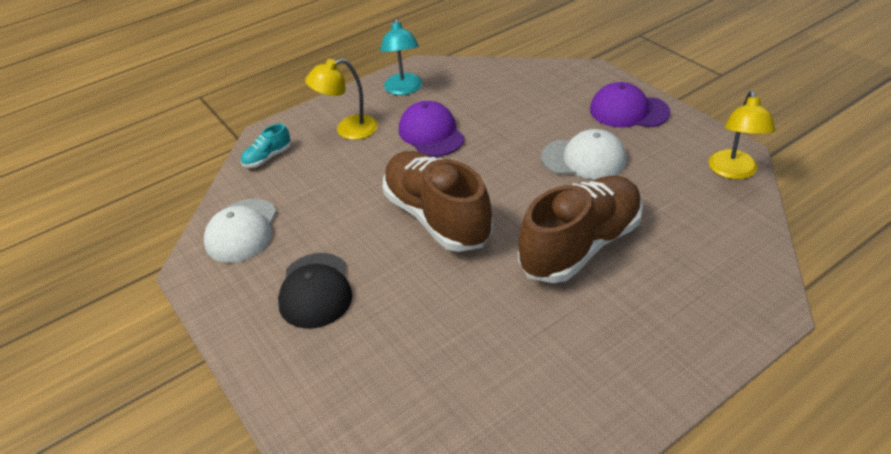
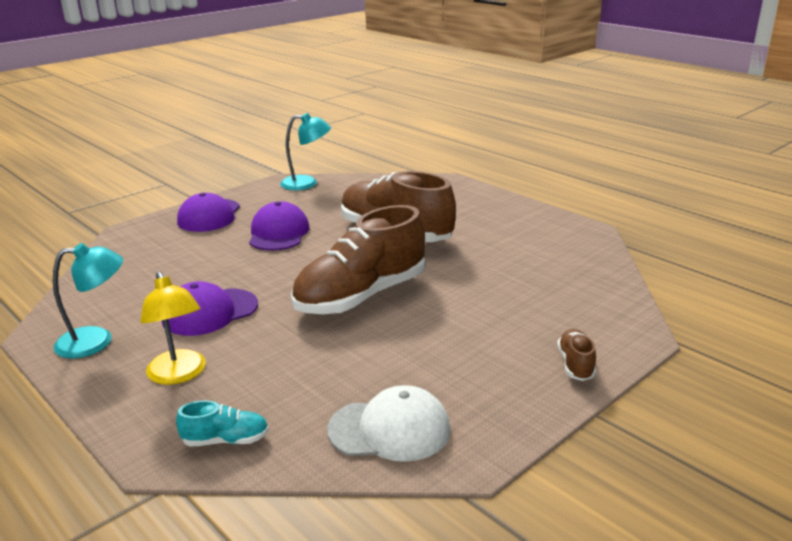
camera: 100 degrees left, 15 degrees down
(267, 157) = (226, 440): turquoise shoe -> turquoise shoe turned 45 degrees counterclockwise
(273, 358) = (575, 364): none -> brown shoe
(315, 290) = (479, 354): black cap -> none
(584, 159) = (278, 233): white cap -> purple cap
(733, 172) = (307, 183): yellow lamp -> turquoise lamp

